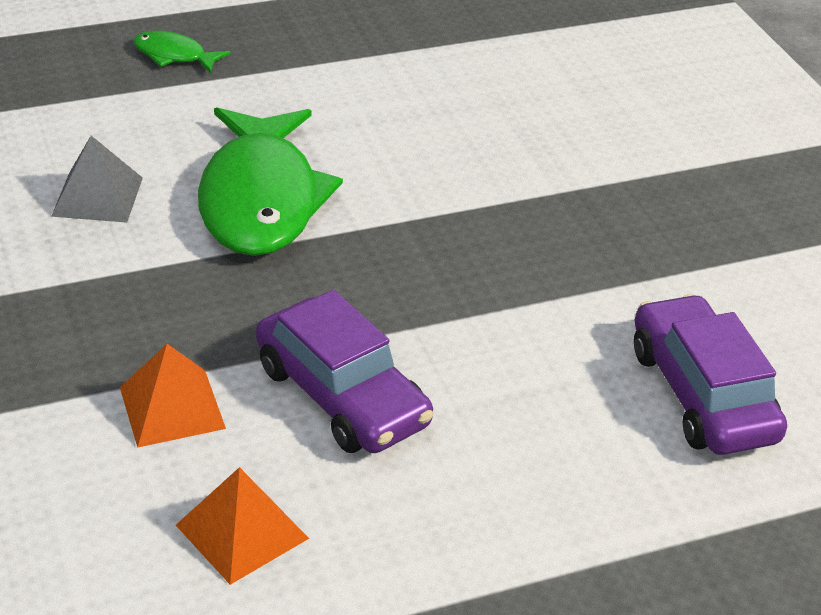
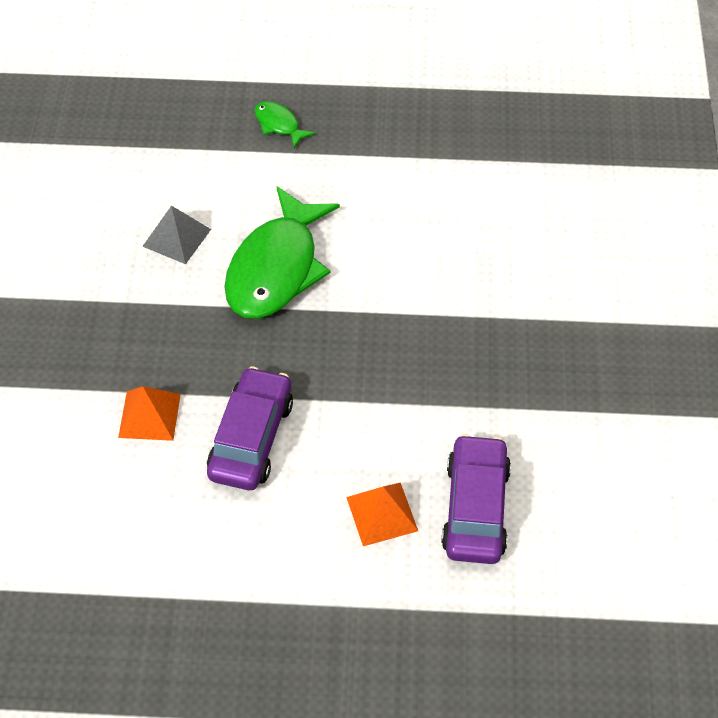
camera: 25 degrees right, 15 degrees up
(241, 531) = (149, 514): orange pyramid -> orange pyramid (381, 514)
(342, 395) = (251, 438): purple car -> purple car turned 150 degrees counterclockwise

